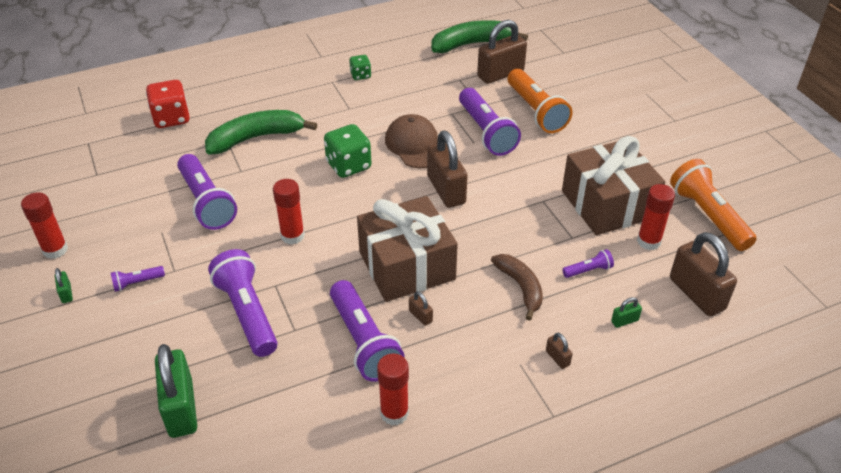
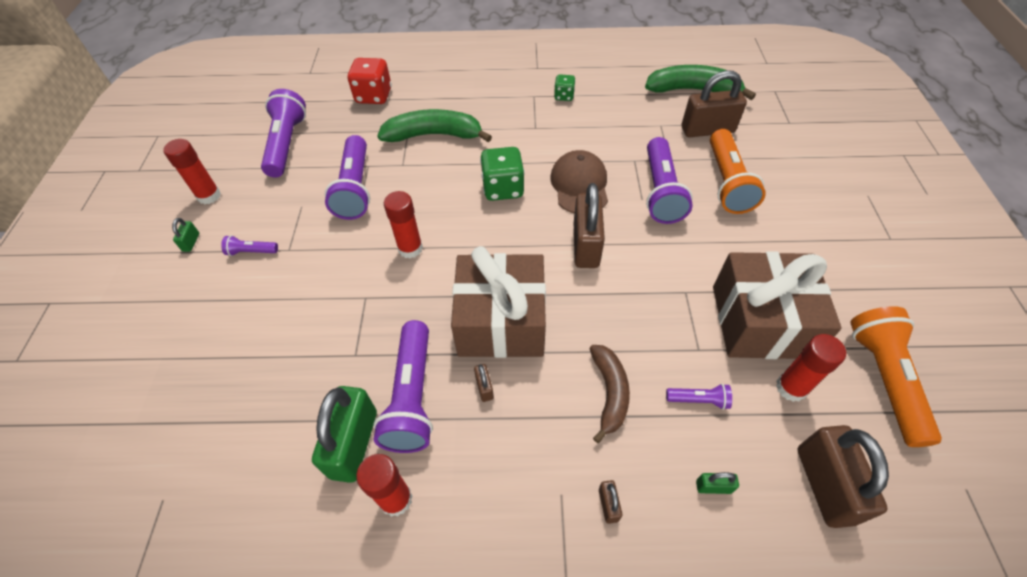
camera: 25 degrees right, 10 degrees up
(181, 408) = (208, 403): green padlock -> green padlock (354, 444)
(247, 313) = (324, 319): purple flashlight -> purple flashlight (287, 144)

